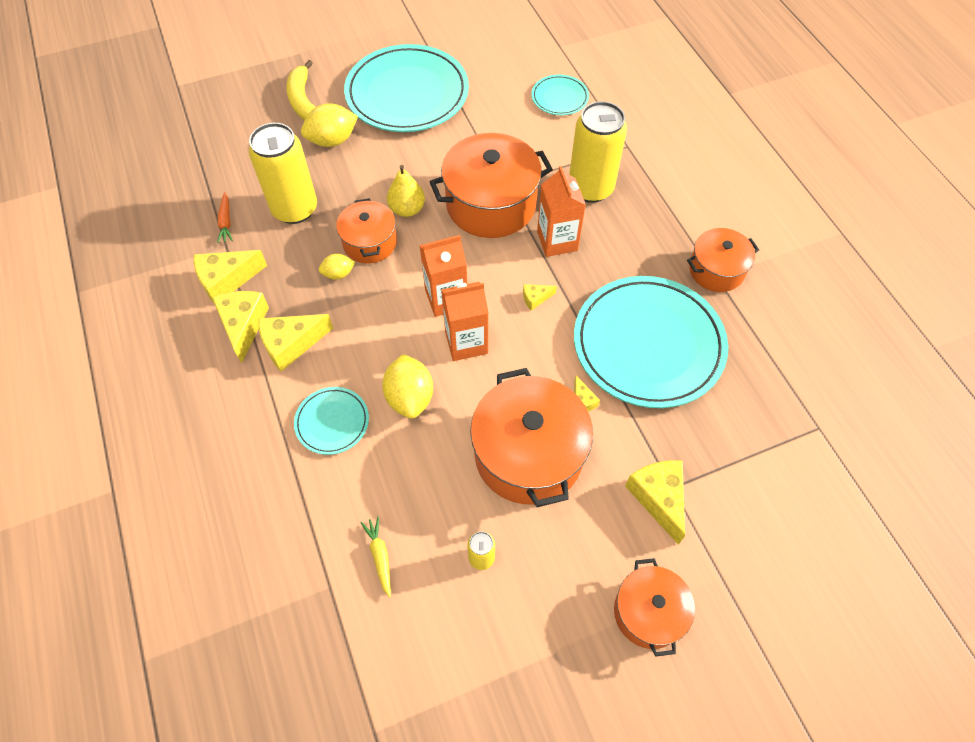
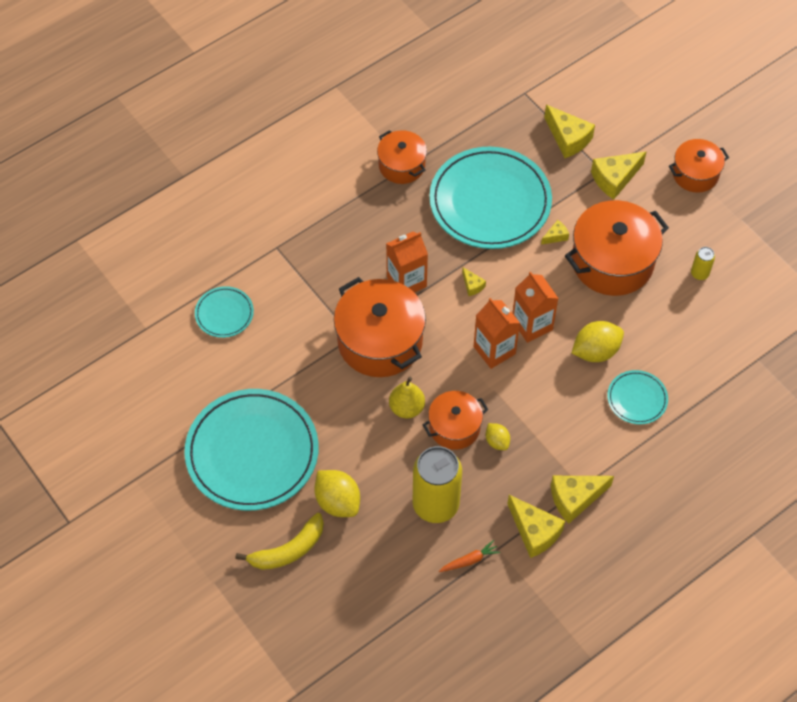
camera: 105 degrees left, 0 degrees up
(291, 344) = (580, 453): yellow cheese -> yellow cheese (568, 138)
(380, 556) = (724, 335): yellow carrot -> none
(590, 188) = (338, 267): yellow can -> none

